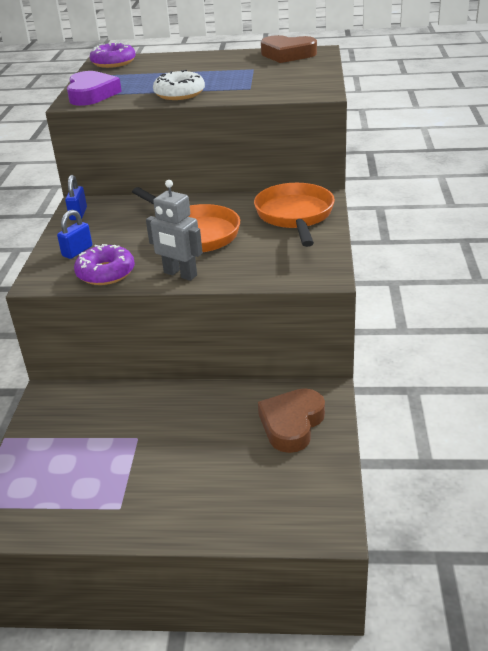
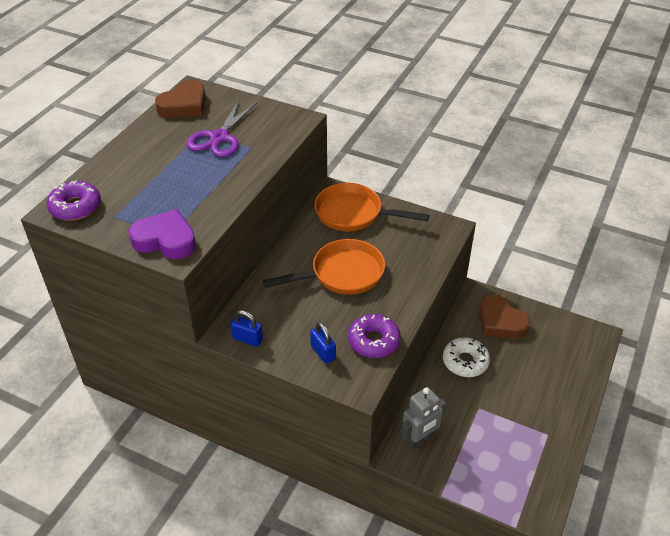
camera: 70 degrees left, 10 degrees up
(179, 94) = (224, 187): white donut -> white donut (465, 361)
(180, 274) = (403, 298): grey robot -> grey robot (419, 439)
(252, 75) = (219, 138): none -> purple scissors

